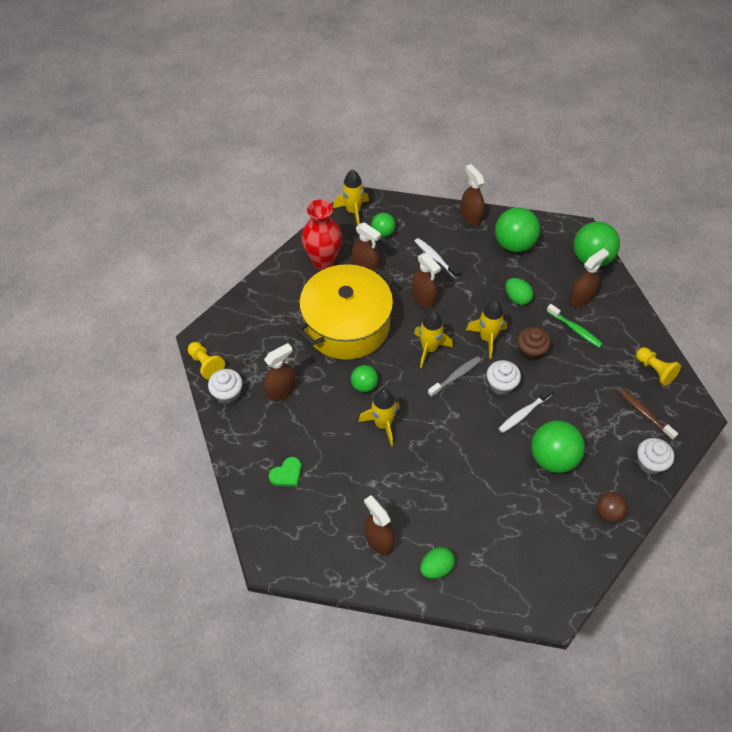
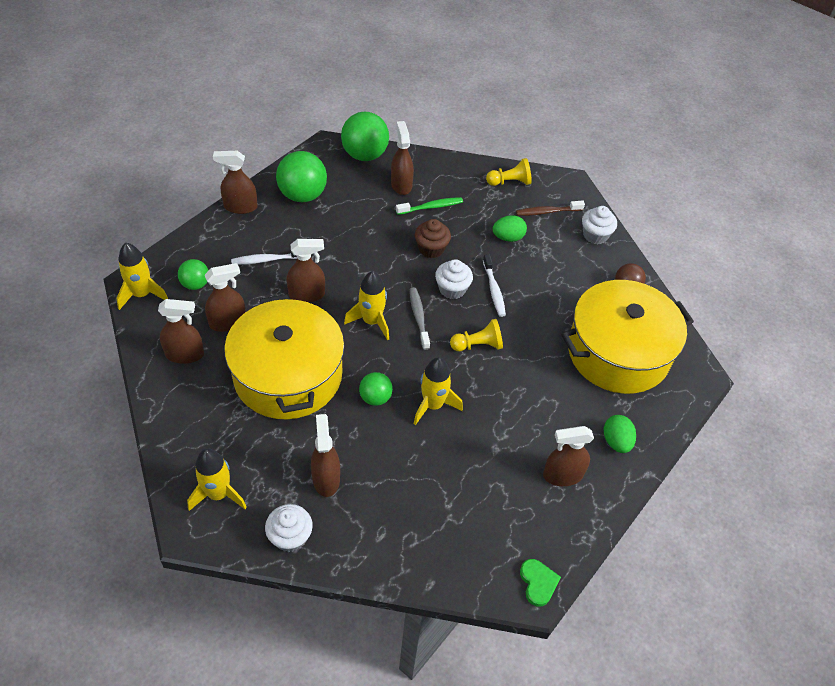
camera: 65 degrees left, 5 degrees down
(206, 364) = (232, 542): yellow pawn -> yellow pawn (478, 345)
(287, 474) = (436, 524): green heart -> green heart (538, 583)
(323, 261) = (185, 354): red vase -> brown spray bottle
(487, 338) = (394, 271): yellow rocket -> yellow rocket (218, 494)
(517, 298) = (366, 226): green egg -> green egg (508, 237)
(529, 534) = (618, 352): none -> yellow pot
(553, 458) = (552, 294): green ball -> none

